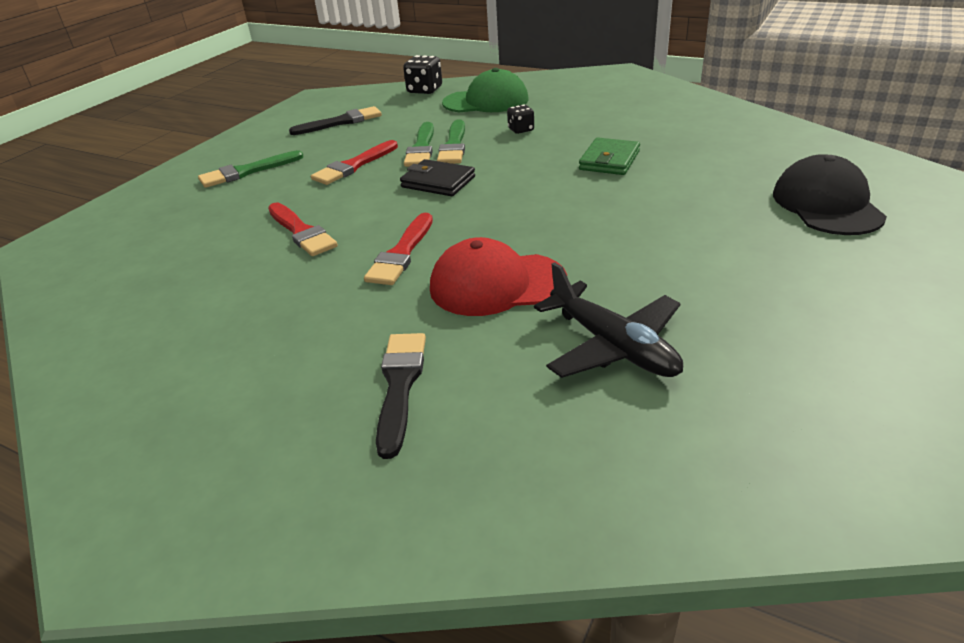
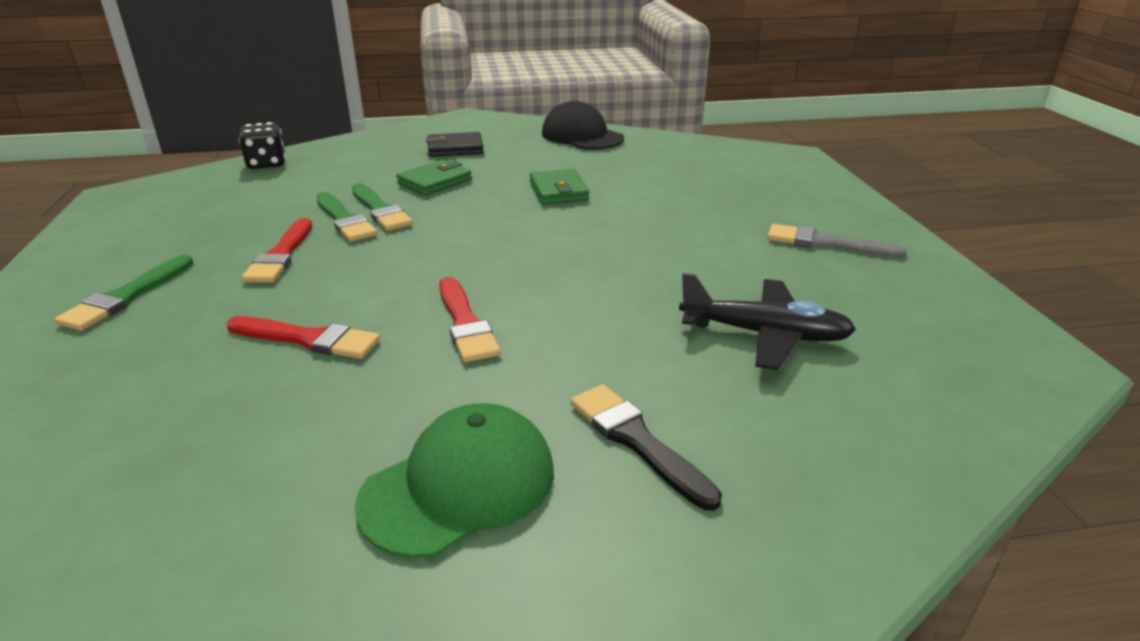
camera: 40 degrees left, 5 degrees down
(340, 122) = (195, 215): black brush -> none
(438, 182) = (411, 247): black wallet -> black wallet (455, 148)
(486, 101) = (359, 163): green cap -> green cap (459, 486)
(497, 284) = (602, 320): red cap -> none
(521, 130) = (435, 182): black dice -> green wallet
(807, 282) = (826, 244): none -> grey brush
(826, 204) = (766, 187): black cap -> black cap (582, 136)

